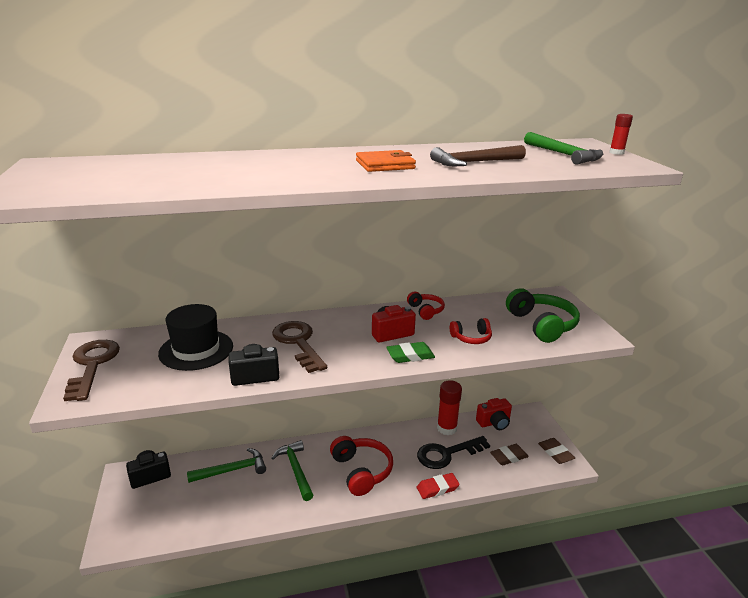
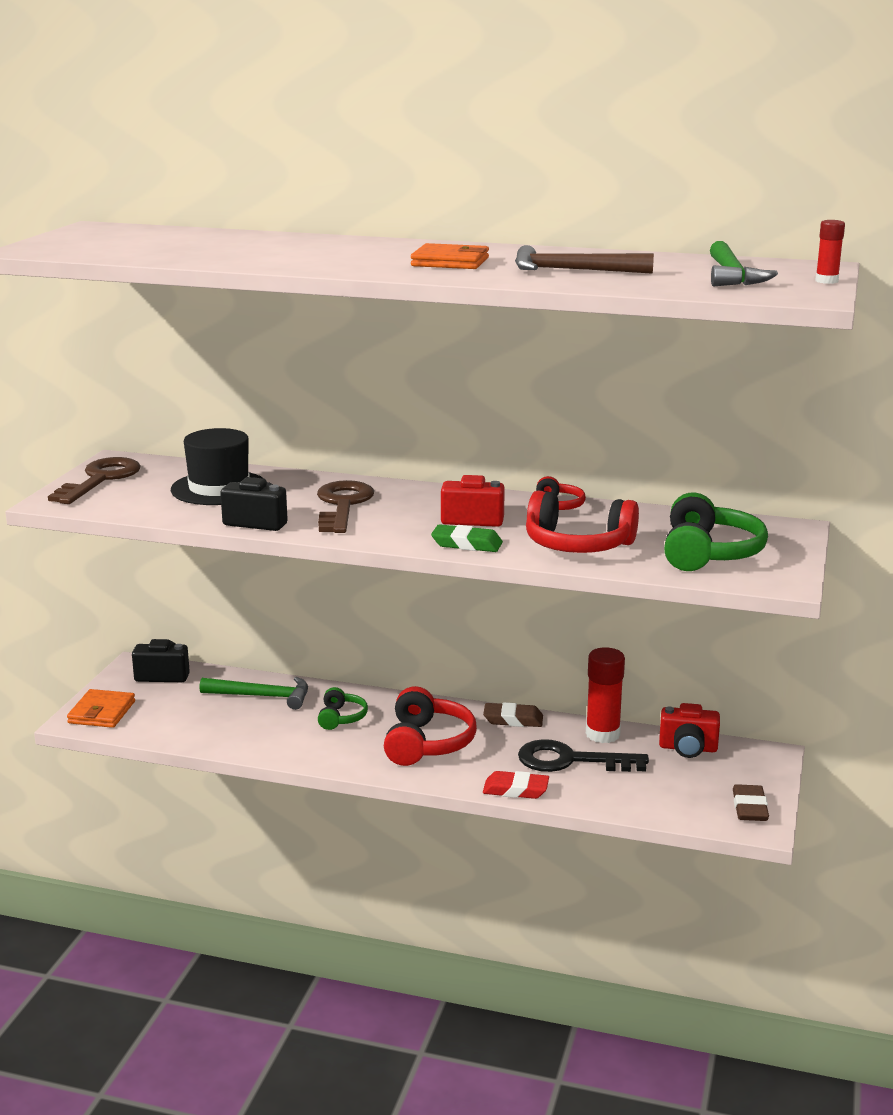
camera: 30 degrees right, 5 degrees down
(124, 527) = (102, 712): none -> orange wallet
(295, 470) = (341, 718): green hammer -> green headphones
(471, 338) = (577, 545): red headphones -> red headphones, size x1.79
(508, 457) = (665, 790): brown eraser -> brown eraser (513, 719)

